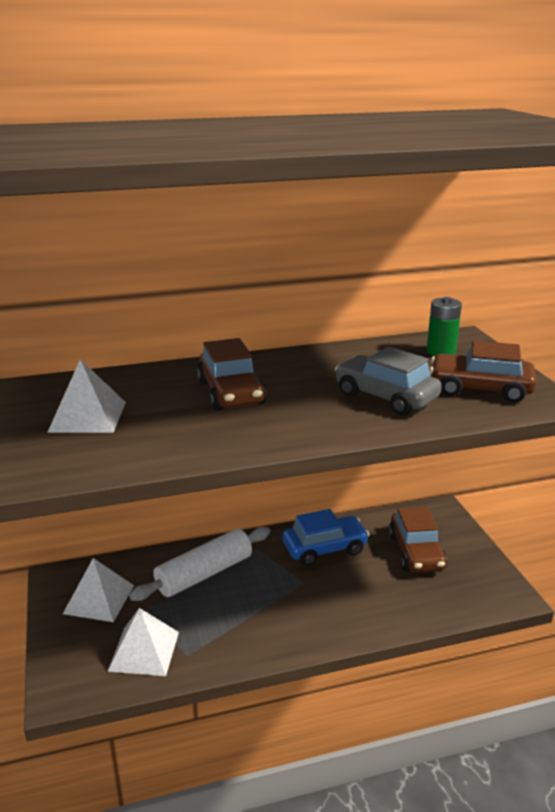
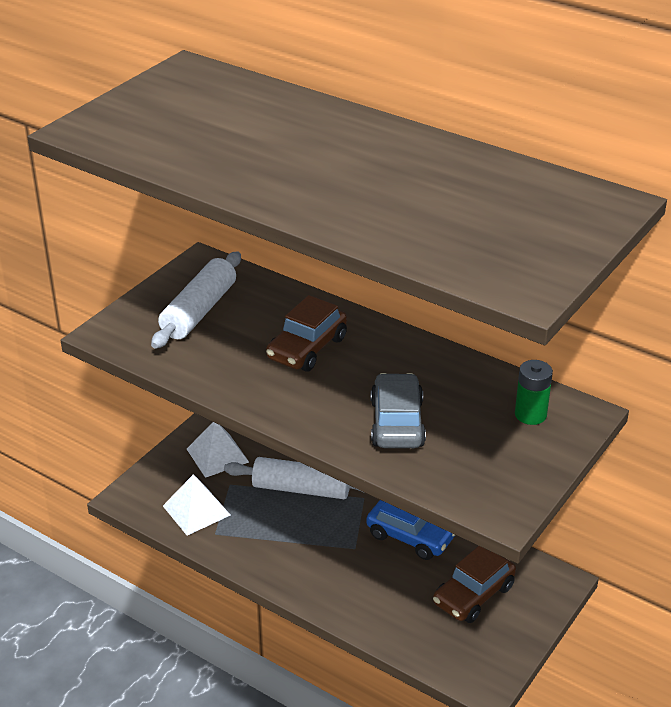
camera: 50 degrees right, 10 degrees up
(88, 416) = (199, 311): white pyramid -> white rolling pin
(480, 389) = (478, 466): brown car -> none

